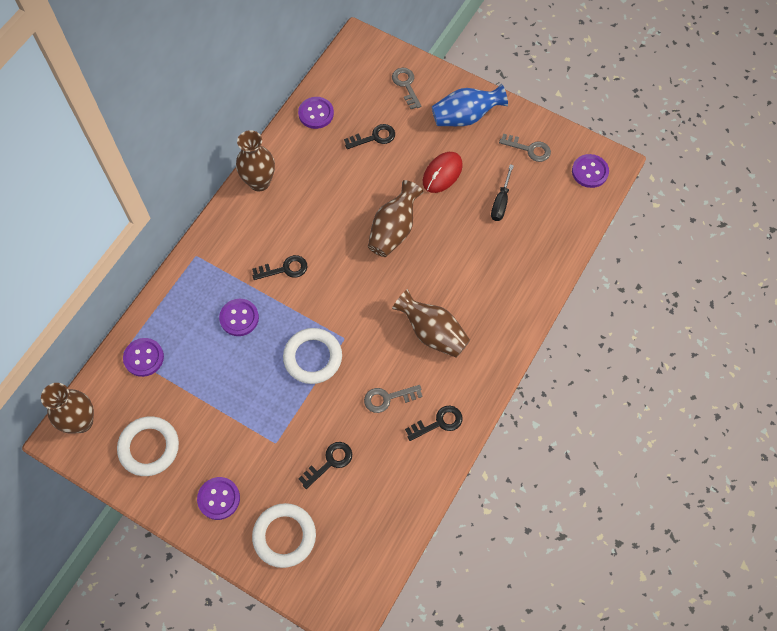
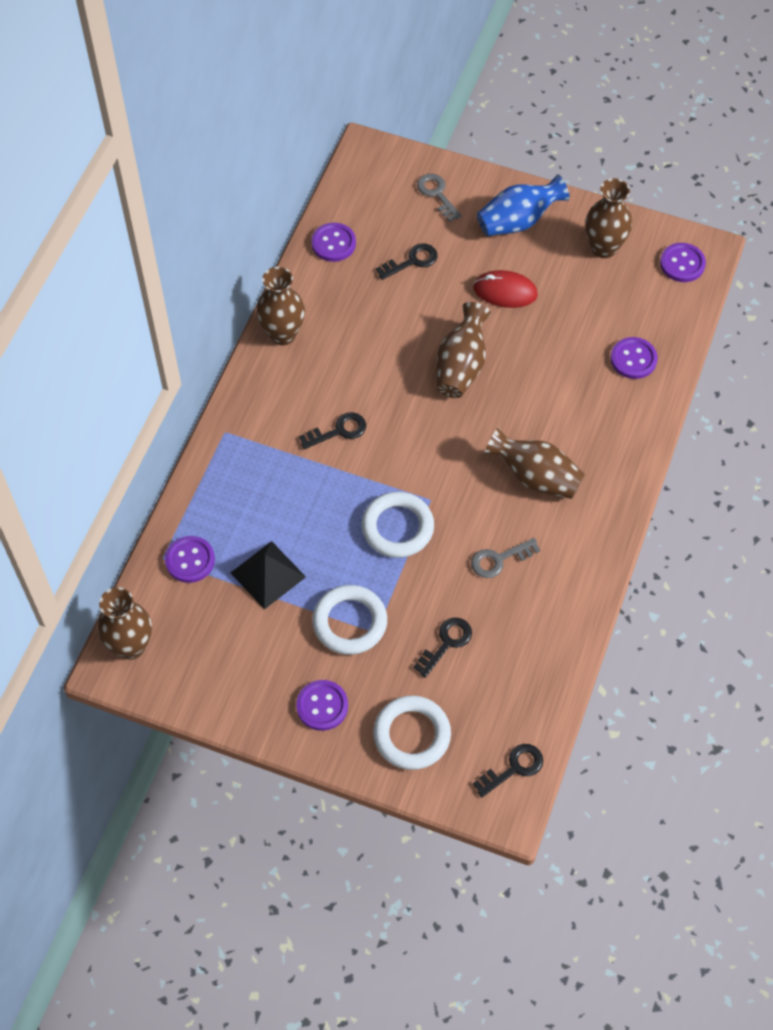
camera: 10 degrees left, 5 degrees down
(149, 447) = (222, 662): white ring -> white ring (350, 622)
(201, 380) = (268, 574): none -> black pyramid
(239, 318) = (296, 496): purple button -> purple button (633, 359)
(438, 423) = (566, 577): black key -> black key (514, 768)
(442, 173) = (505, 291): red mouse -> red mouse turned 75 degrees clockwise
(501, 202) = (583, 314): black screwdriver -> none
(529, 149) = (604, 248): grey key -> brown vase

